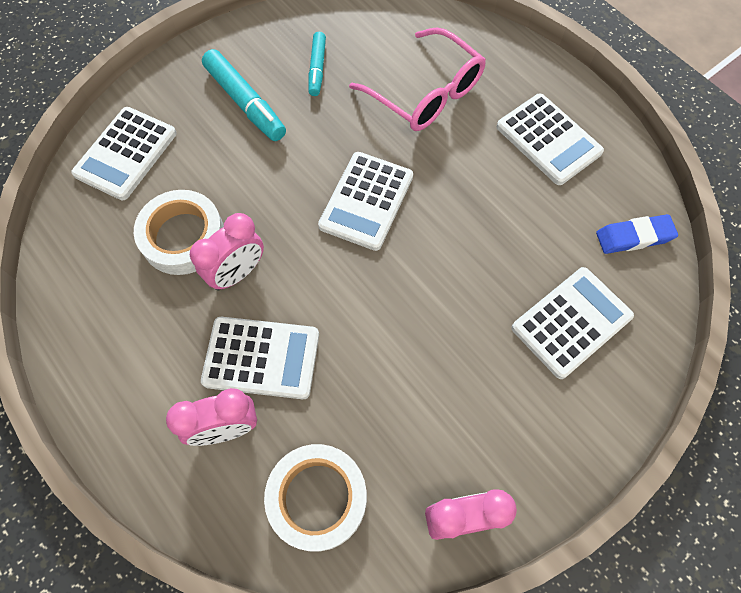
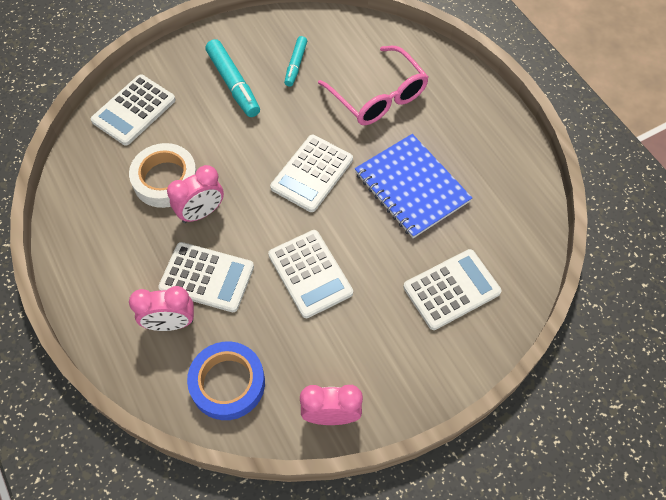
camera: 10 degrees right, 5 degrees down
(317, 498) = (227, 383): white tape -> blue tape
(492, 200) = (411, 187): none -> blue notebook
(548, 140) = (469, 147): white calculator -> white calculator (310, 274)
(634, 237) = (519, 233): blue eraser -> none

